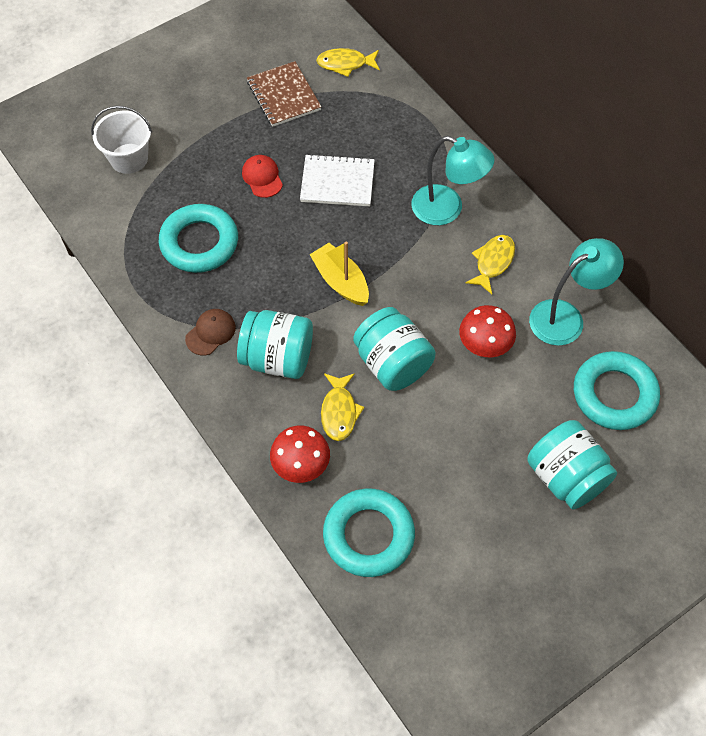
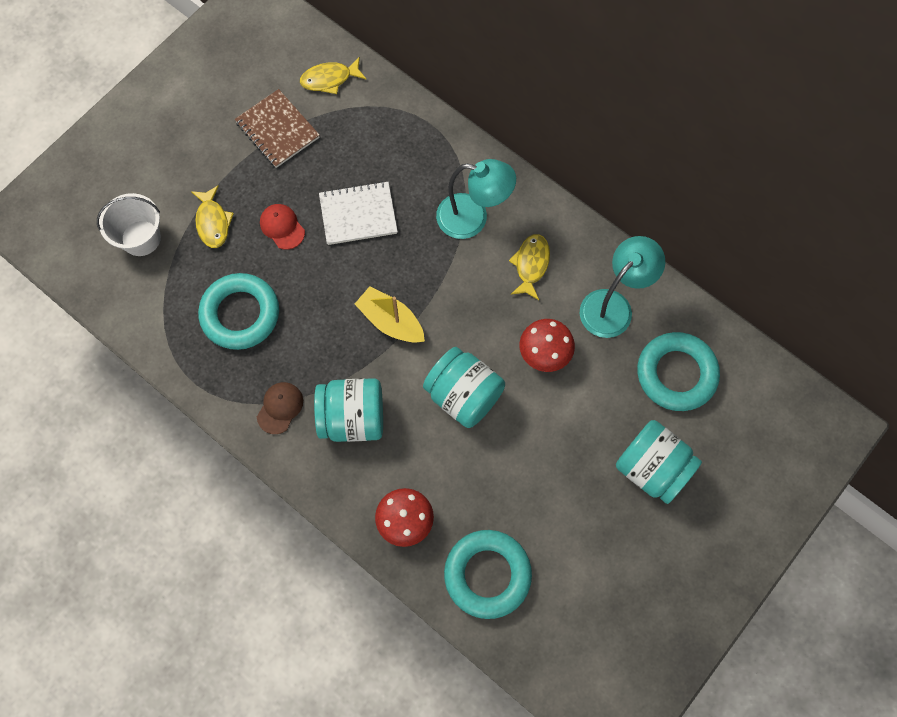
camera: 15 degrees left, 10 degrees up
(339, 412) = (426, 458): yellow fish -> yellow fish (213, 222)

